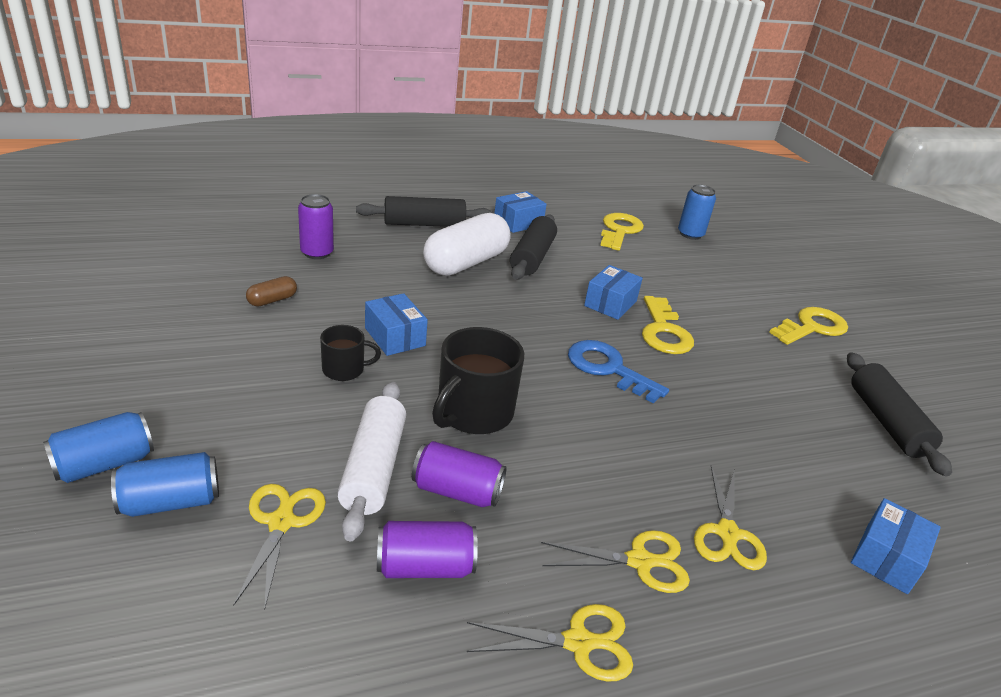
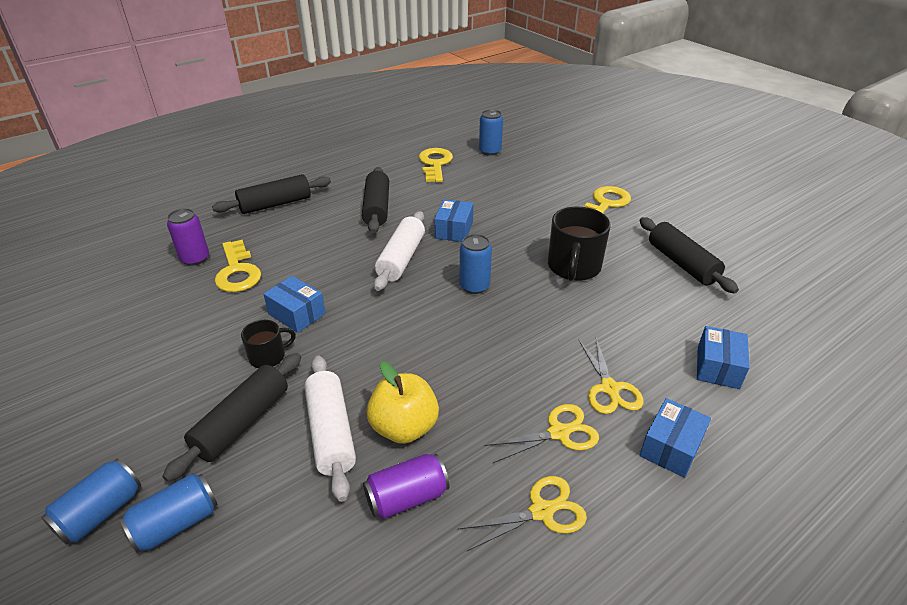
camera: 15 degrees left, 5 degrees up
(272, 300) = (176, 315): brown capsule -> none
(281, 522) = (278, 505): yellow scissors -> none
(285, 426) = (242, 422): none -> black rolling pin
(457, 491) = (404, 427): purple can -> yellow apple
(466, 263) = (326, 229): white capsule -> none
(473, 412) = (388, 358): black mug -> black mug (573, 267)
(518, 222) = (352, 180): blue box -> blue box (671, 447)
(536, 316) = (401, 259): none -> white rolling pin
(608, 369) = (474, 286): blue key -> blue can
(664, 331) = (503, 241): yellow key -> yellow key (237, 271)

